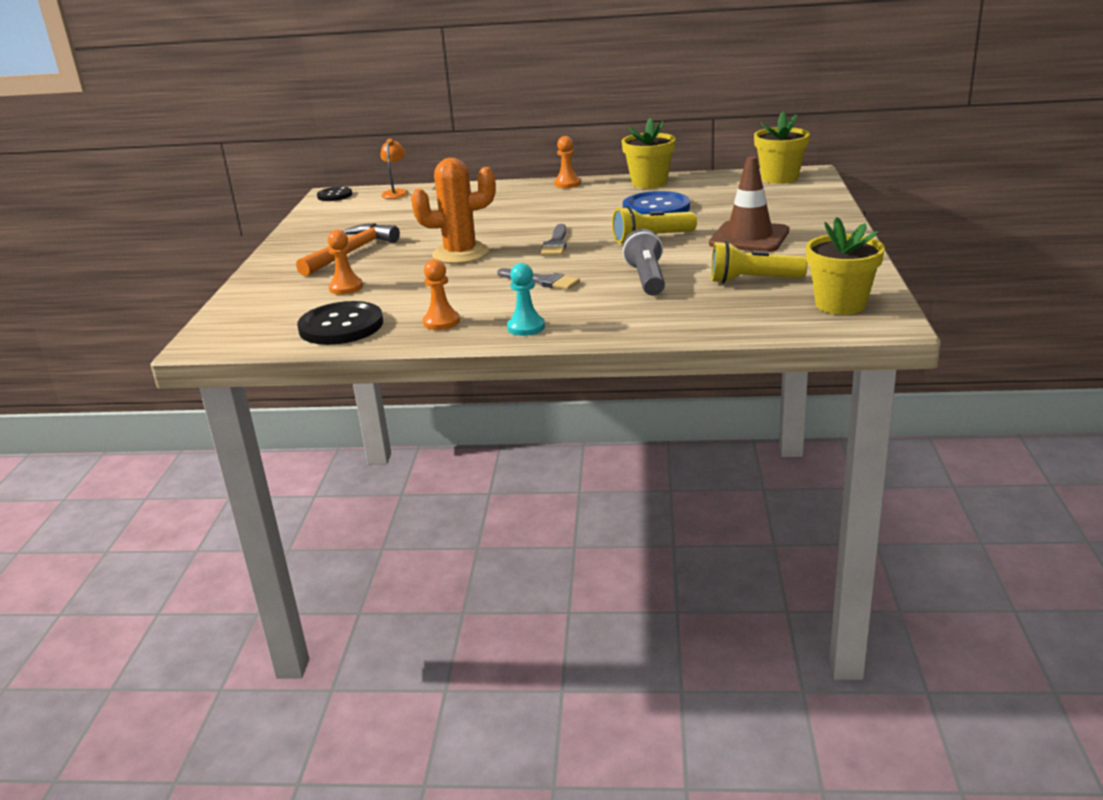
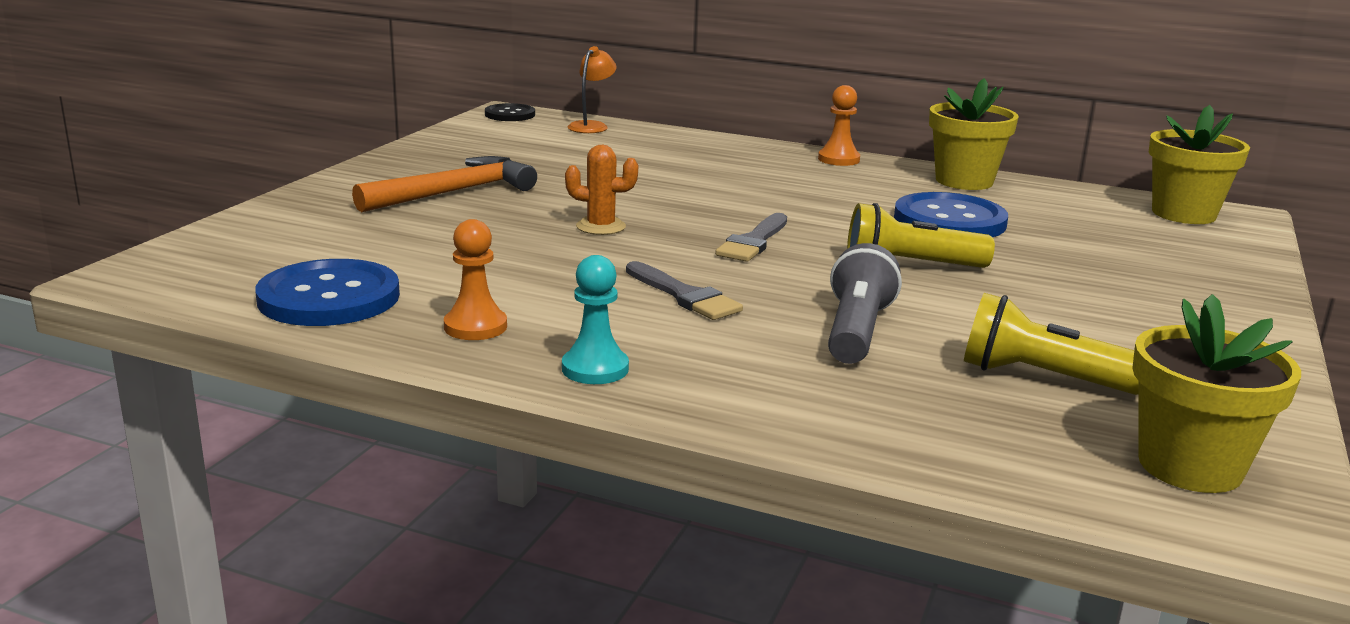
camera: 15 degrees right, 5 degrees down
(341, 326) = (329, 297): black button -> blue button
(346, 288) = (396, 241): orange pawn -> none
(460, 254) = (601, 227): orange cactus -> orange cactus, size x0.54
(749, 238) = (1078, 300): brown traffic cone -> none

